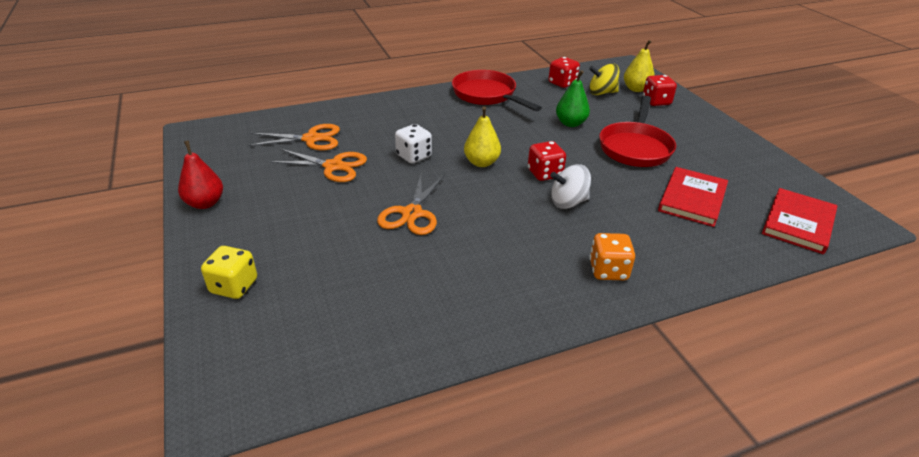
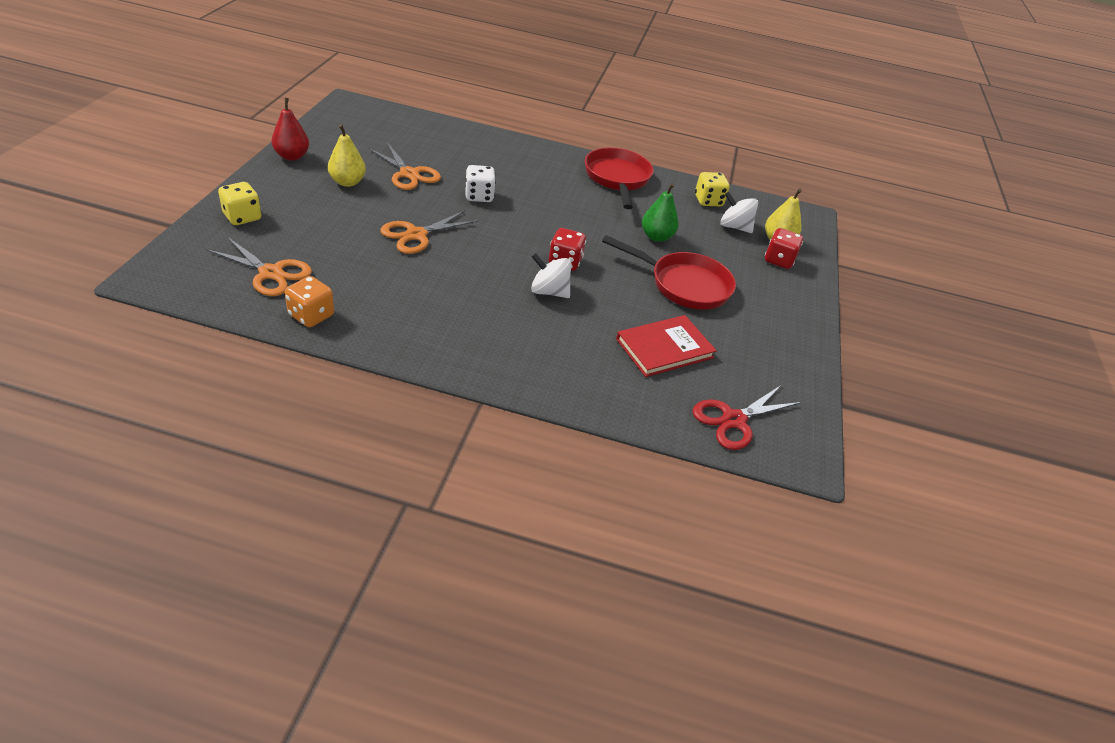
camera: 30 degrees right, 5 degrees up
(311, 139) = (421, 146): orange scissors -> orange scissors (271, 273)
(481, 162) = (525, 227): yellow pear -> yellow pear (347, 182)
(562, 83) = (708, 201): red dice -> yellow dice
(601, 93) = (734, 227): yellow spinning top -> white spinning top
(608, 270) = (500, 352): orange dice -> orange dice (311, 315)
(635, 147) = (684, 285): red pan -> red pan turned 120 degrees counterclockwise
(798, 223) = (733, 420): red book -> red scissors

